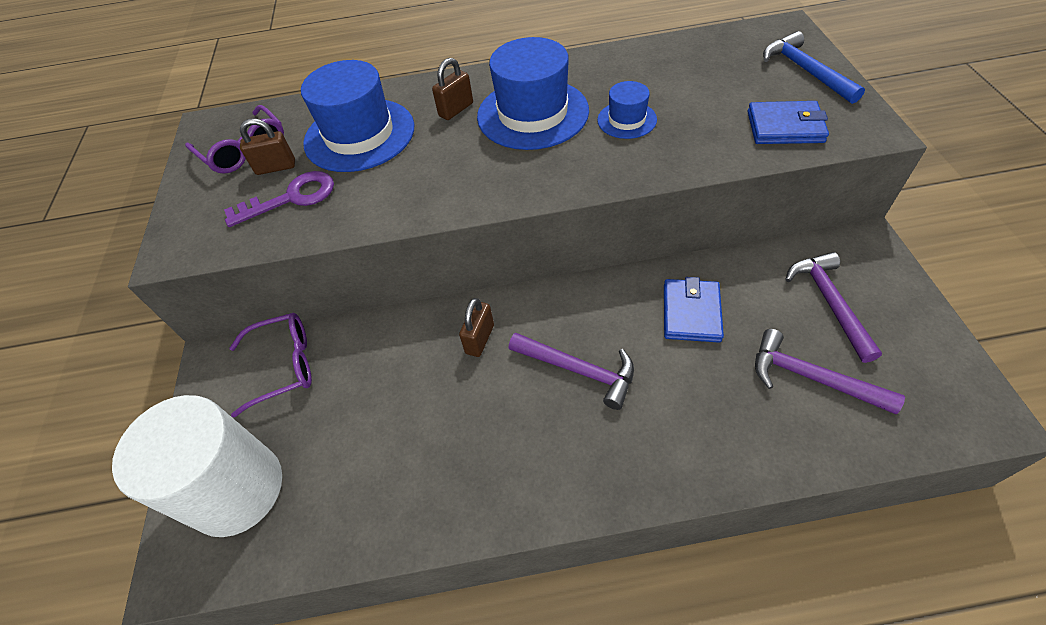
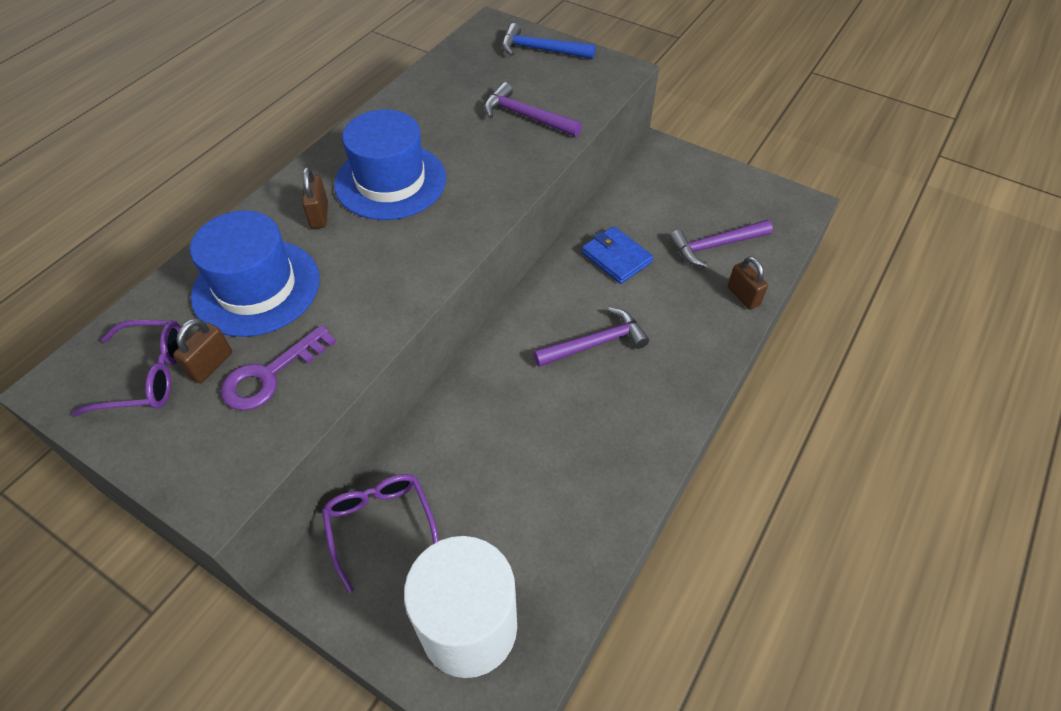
camera: 55 degrees left, 0 degrees up
(283, 366) = (380, 525): purple glasses -> purple glasses turned 45 degrees counterclockwise
(291, 198) = (270, 375): purple key -> purple key turned 150 degrees counterclockwise
(480, 339) = (508, 378): brown padlock -> brown padlock (743, 296)
(627, 120) = (468, 146): blue hat -> none
(785, 127) = (574, 95): blue wallet -> none
(829, 303) = (678, 197): purple hammer -> purple hammer (526, 117)

